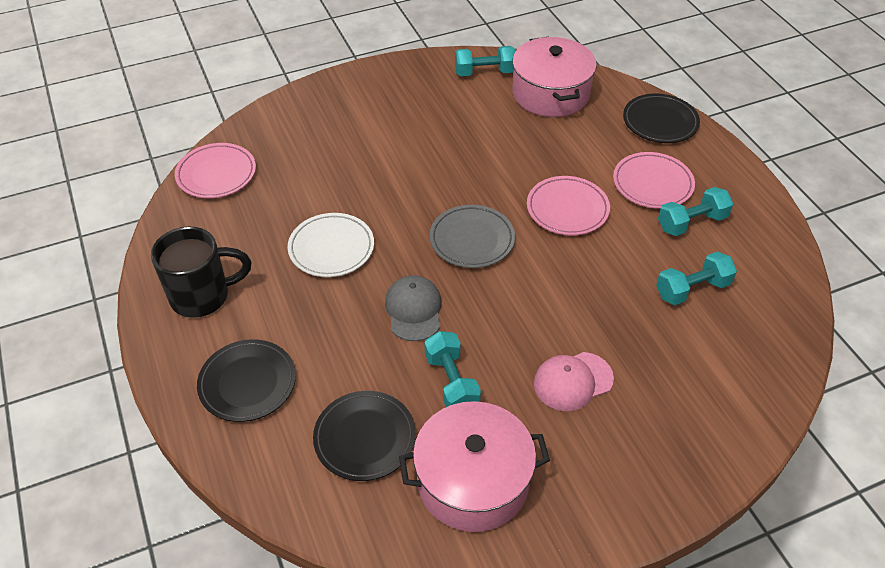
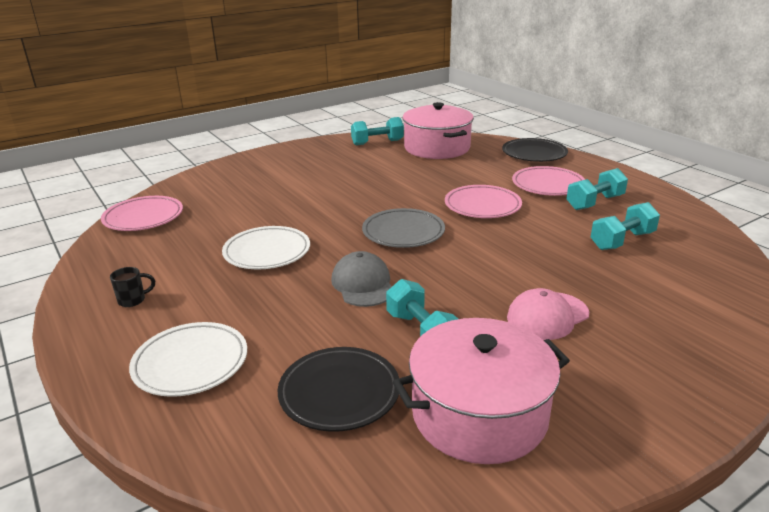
camera: 10 degrees left, 20 degrees down
(202, 296) = (133, 300): black mug -> black mug, size x0.41
(247, 383) = (191, 363): black plate -> white plate

